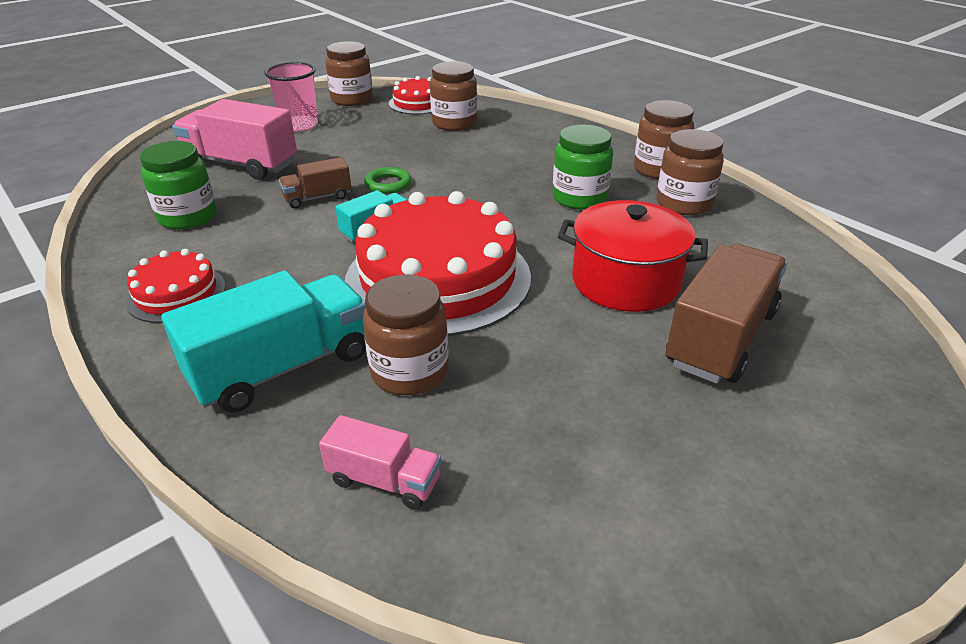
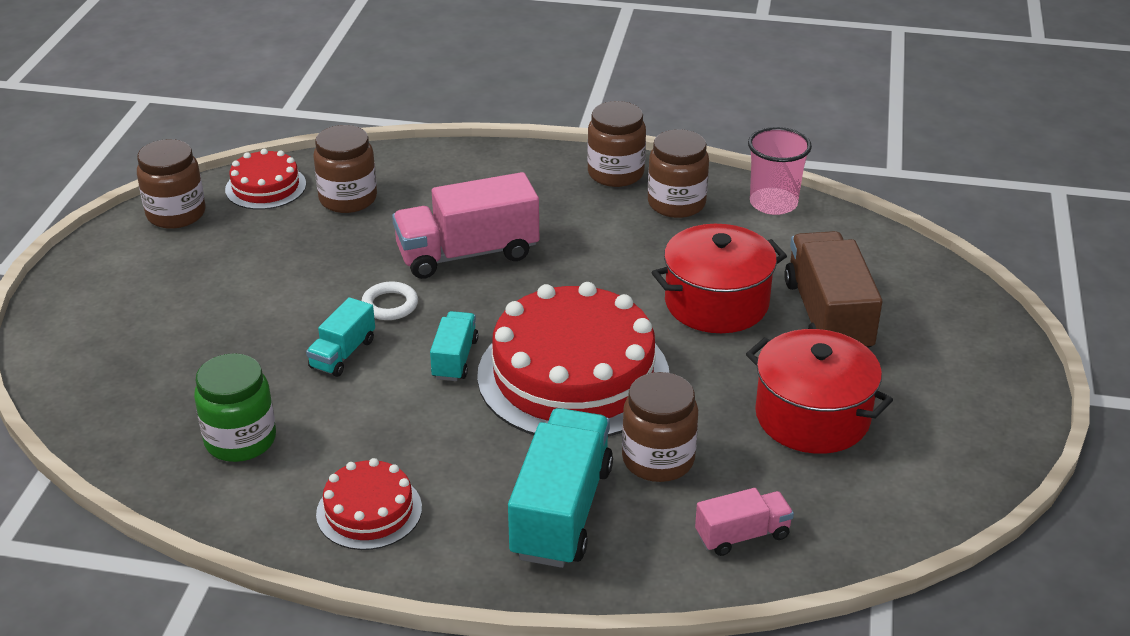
camera: 40 degrees left, 0 degrees up
(241, 164) = (190, 357): pink truck -> pink truck (467, 254)
(299, 125) = (170, 277): pink cup -> pink cup (773, 203)
(317, 198) = (343, 354): brown truck -> turquoise truck
(388, 184) = (390, 305): green ring -> white ring
(579, 198) = (586, 237): green jar -> none
(595, 414) = (812, 416): none -> red pot

